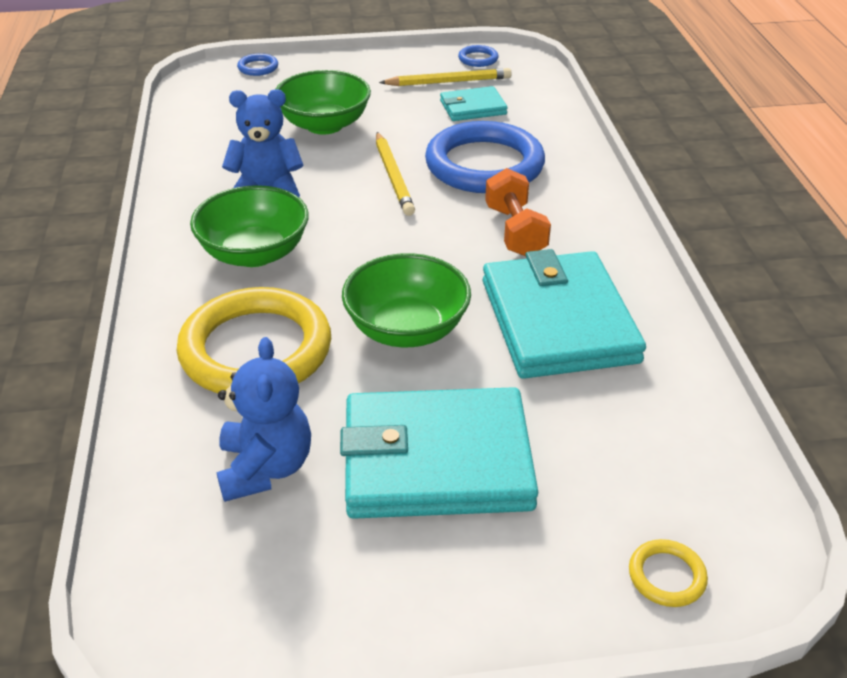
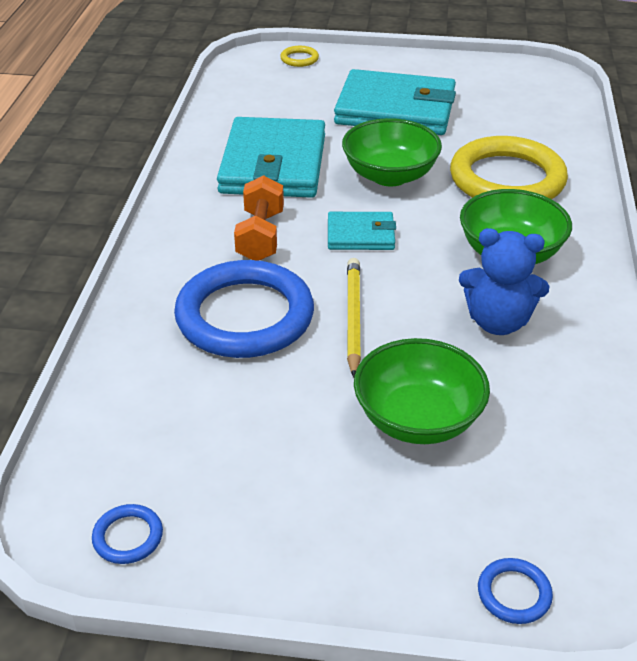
camera: 165 degrees left, 0 degrees up
(265, 468) = (499, 119): blue teddy bear -> none
(448, 82) = (208, 482): yellow pencil -> none
(473, 107) = (204, 415): turquoise wallet -> turquoise wallet (360, 235)

